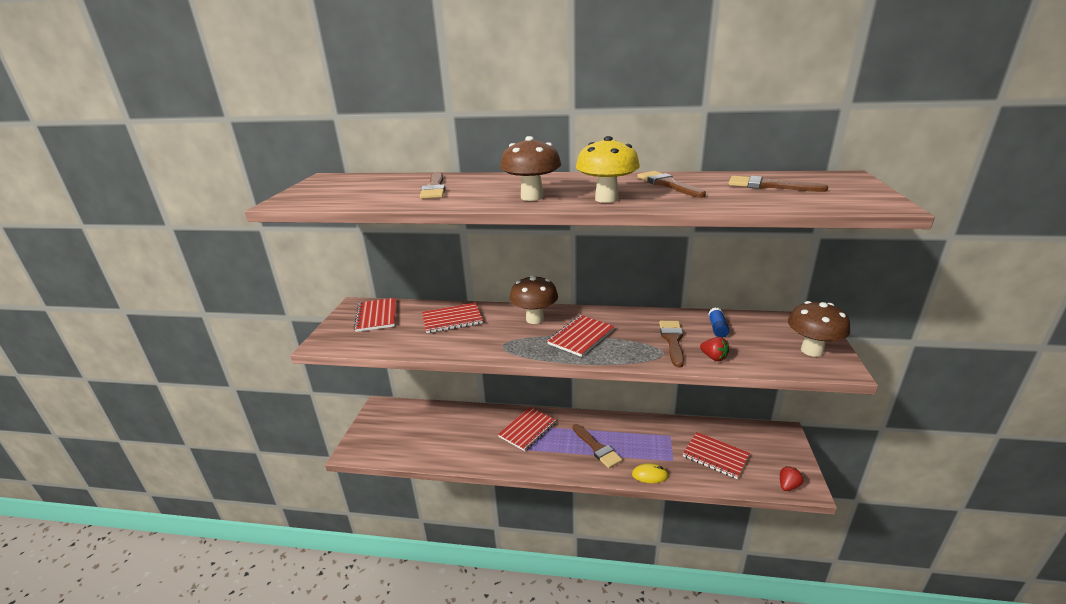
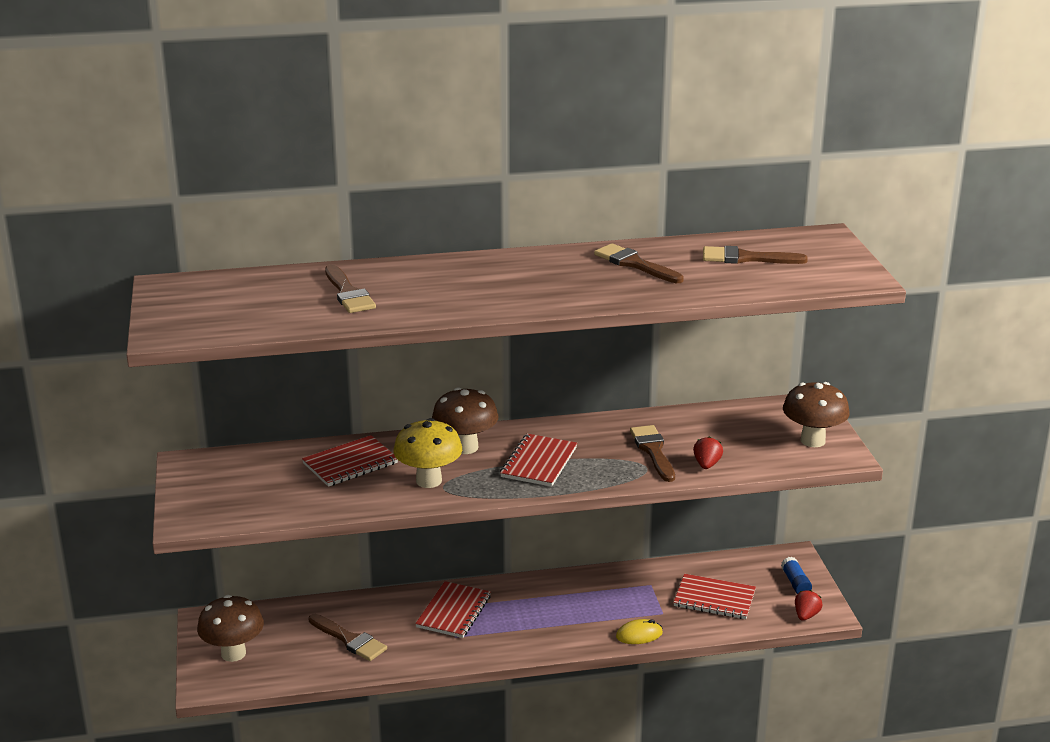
camera: 20 degrees left, 0 degrees up
(377, 316) = (234, 473): red notebook -> none
(532, 197) = (487, 298): brown mushroom -> brown mushroom (233, 653)
(597, 448) = (560, 616): brown brush -> brown brush (350, 640)
(606, 199) = (576, 294): yellow mushroom -> yellow mushroom (429, 481)
(713, 357) = (706, 464): red strawberry -> red strawberry turned 105 degrees counterclockwise
(717, 328) = (702, 428): blue glue stick -> blue glue stick (795, 583)

